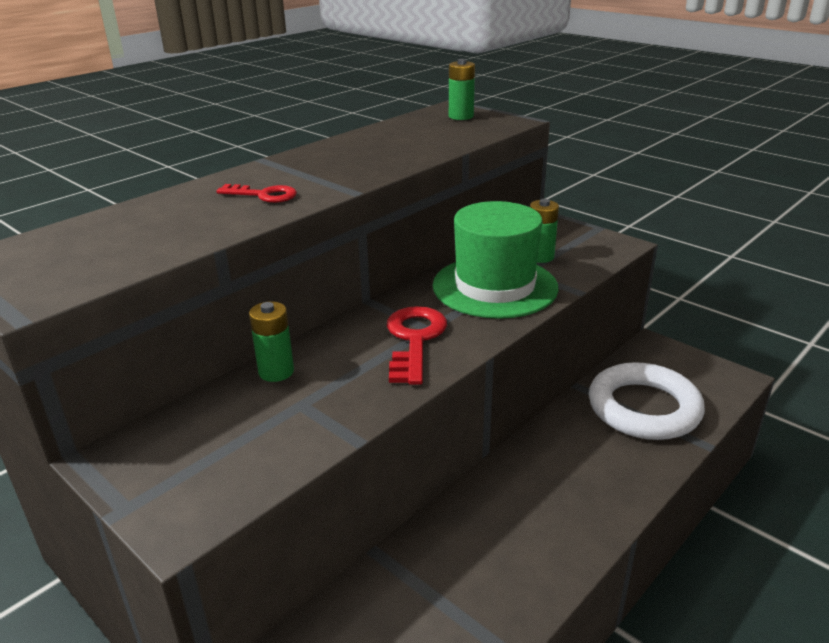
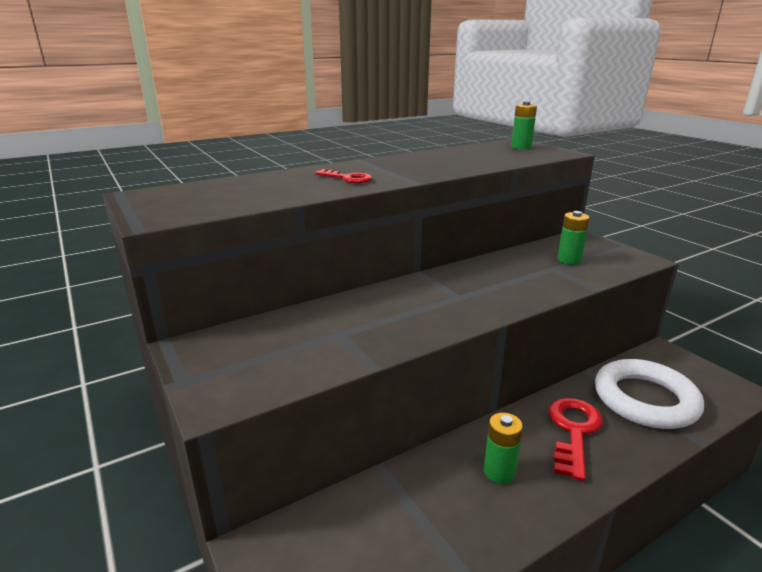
camera: 15 degrees right, 5 degrees down
(276, 372) = (330, 309): green battery -> green battery (499, 472)
(414, 340) = (445, 303): red key -> red key (573, 431)
(495, 286) = (523, 275): green hat -> none

